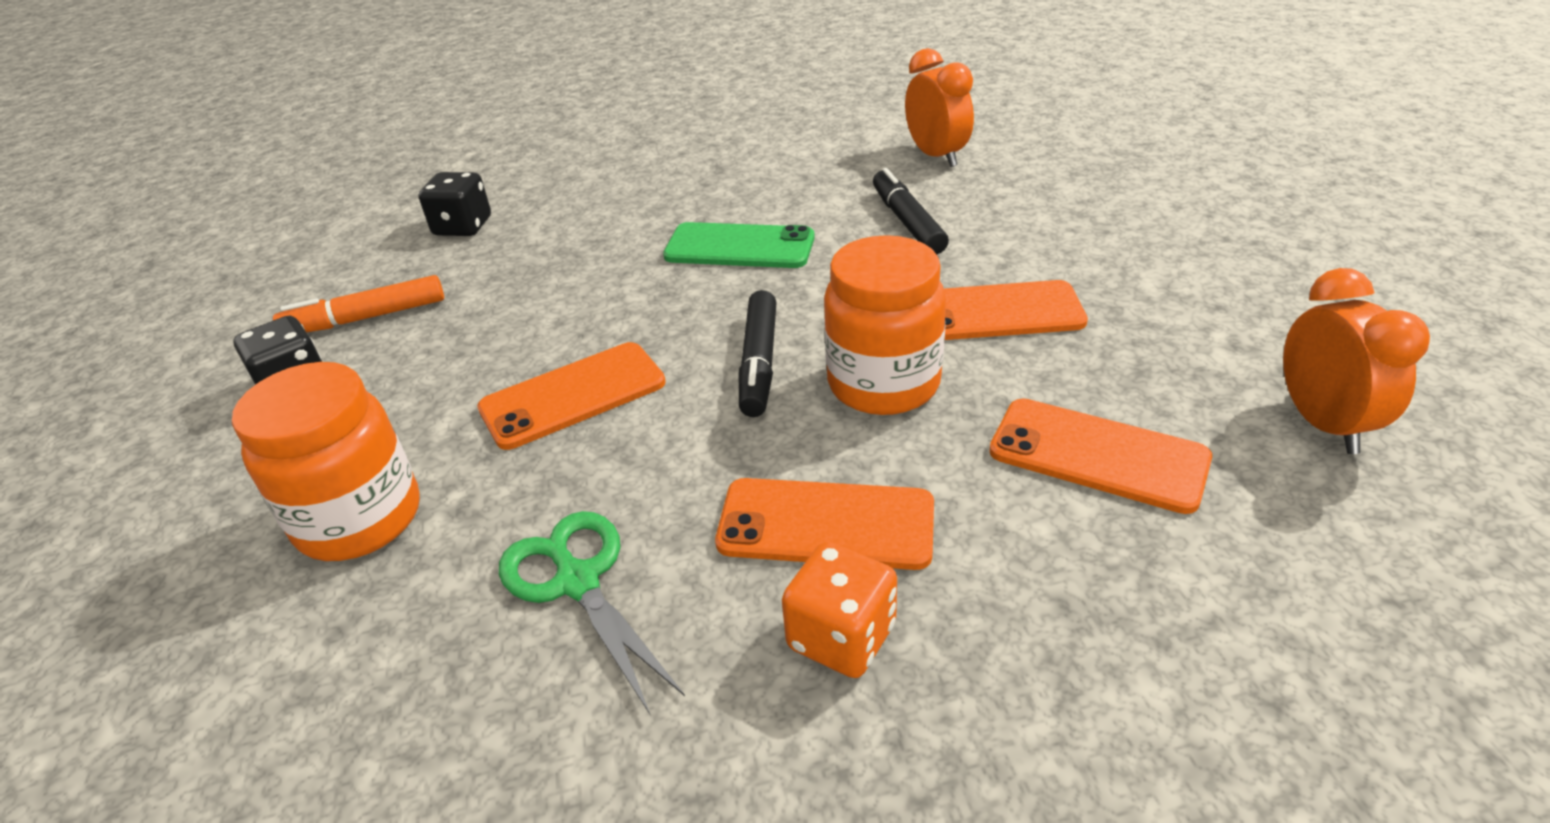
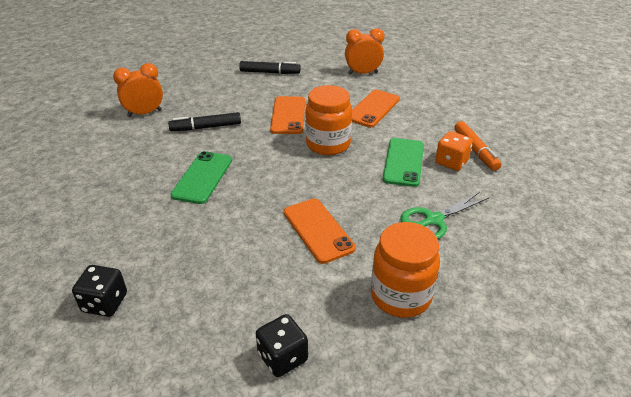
camera: 90 degrees left, 0 degrees up
(366, 318) = (212, 336): orange marker -> orange marker (475, 150)
(759, 363) = (306, 174): black marker -> black marker (270, 72)
(826, 524) = (403, 162): orange phone -> green phone

